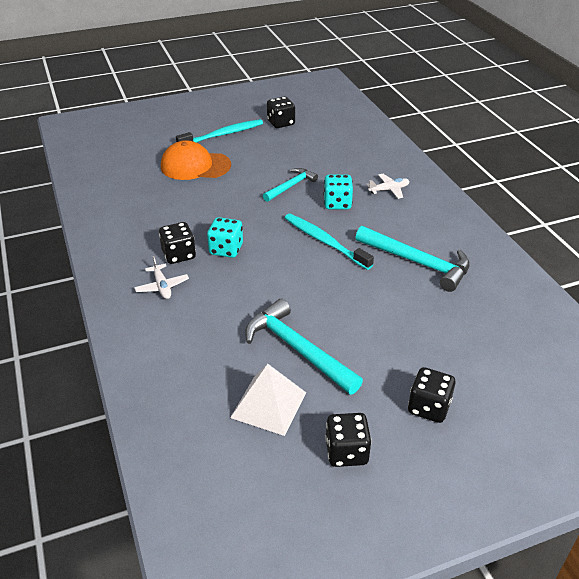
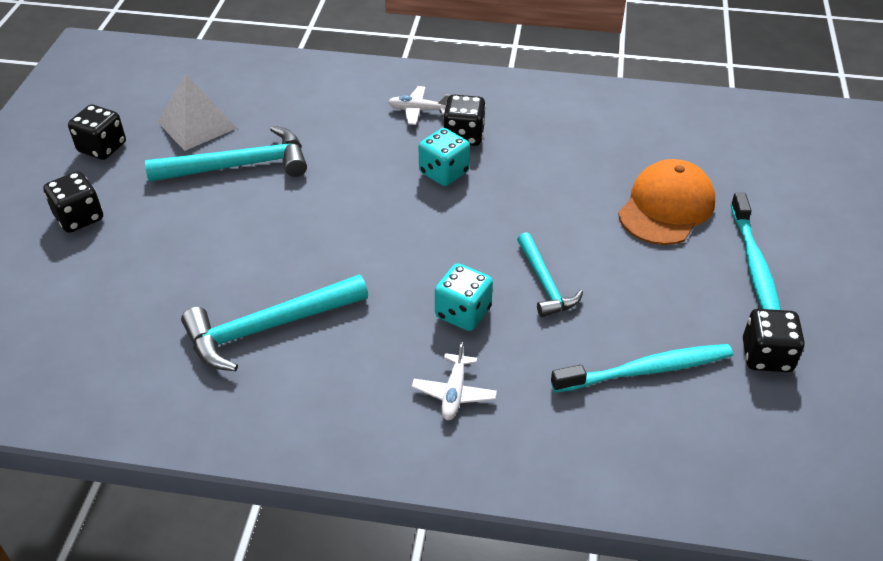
camera: 120 degrees right, 5 degrees up
(325, 241) = (388, 260): turquoise toothbrush -> turquoise toothbrush (646, 370)

